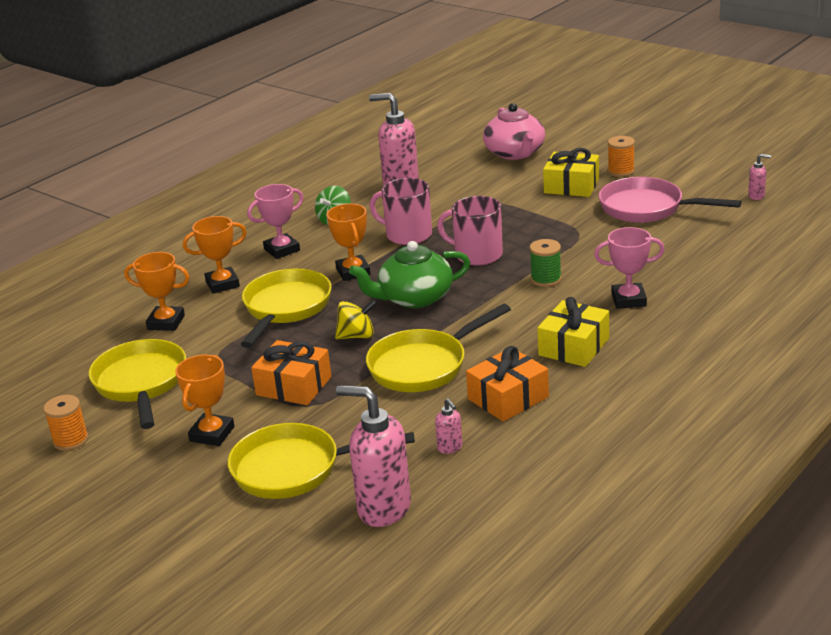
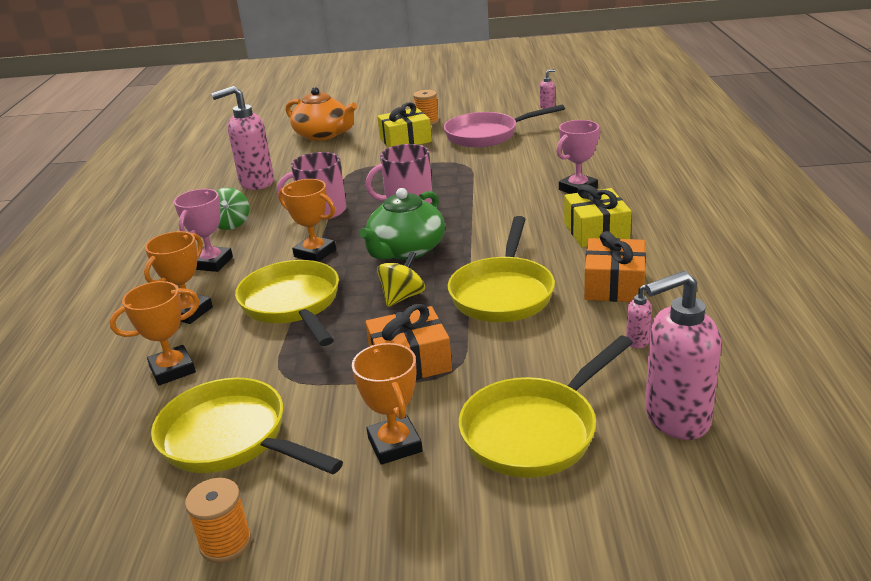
camera: 40 degrees left, 0 degrees up
(515, 153) = (323, 135): pink teapot -> orange teapot
(546, 279) = (493, 199): green spool -> none

